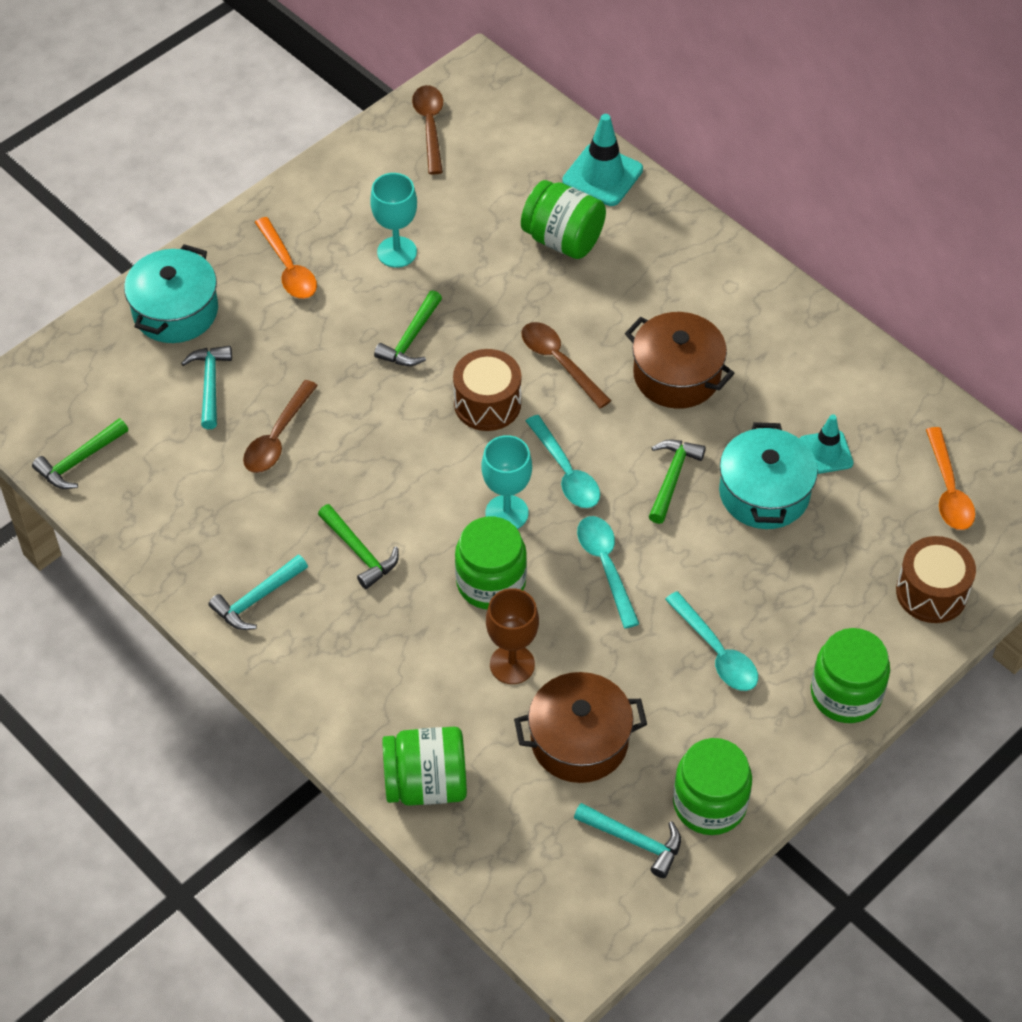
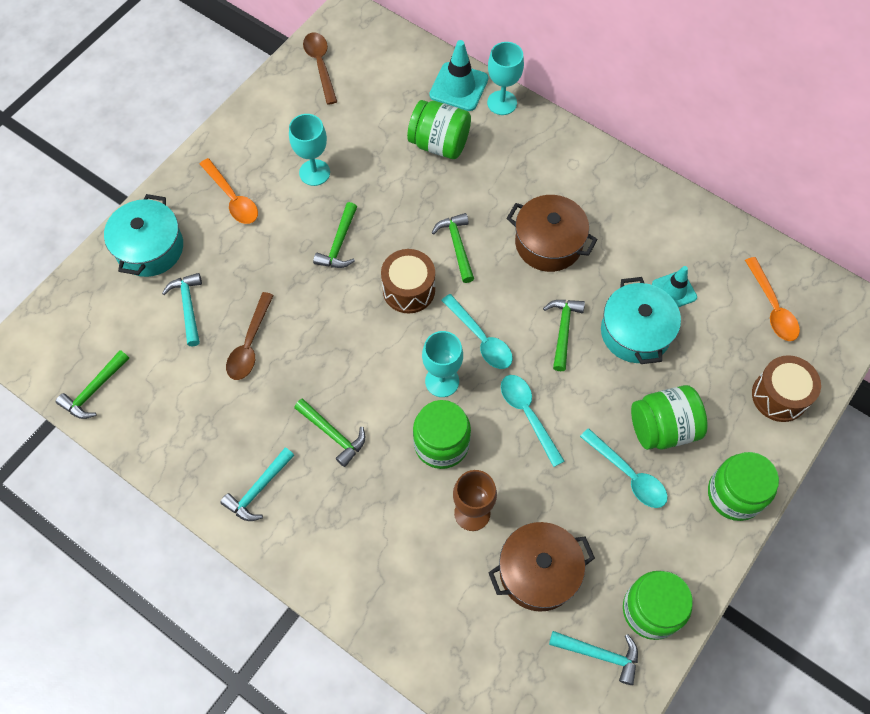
camera: 10 degrees left, 10 degrees up
(426, 783) = (424, 632): green jar -> green jar (663, 428)
(559, 362) = (457, 246): brown spoon -> green hammer
(654, 202) = (502, 103): none -> turquoise goblet

